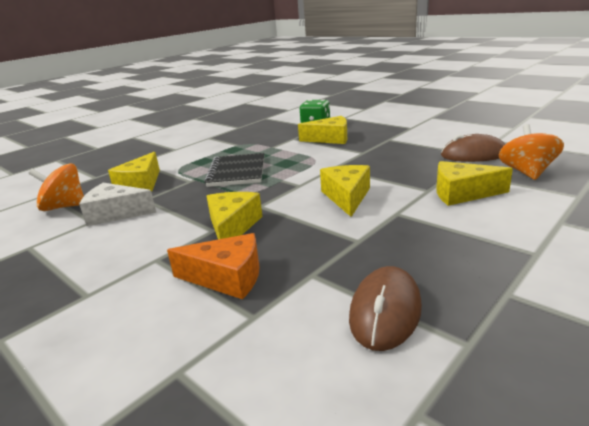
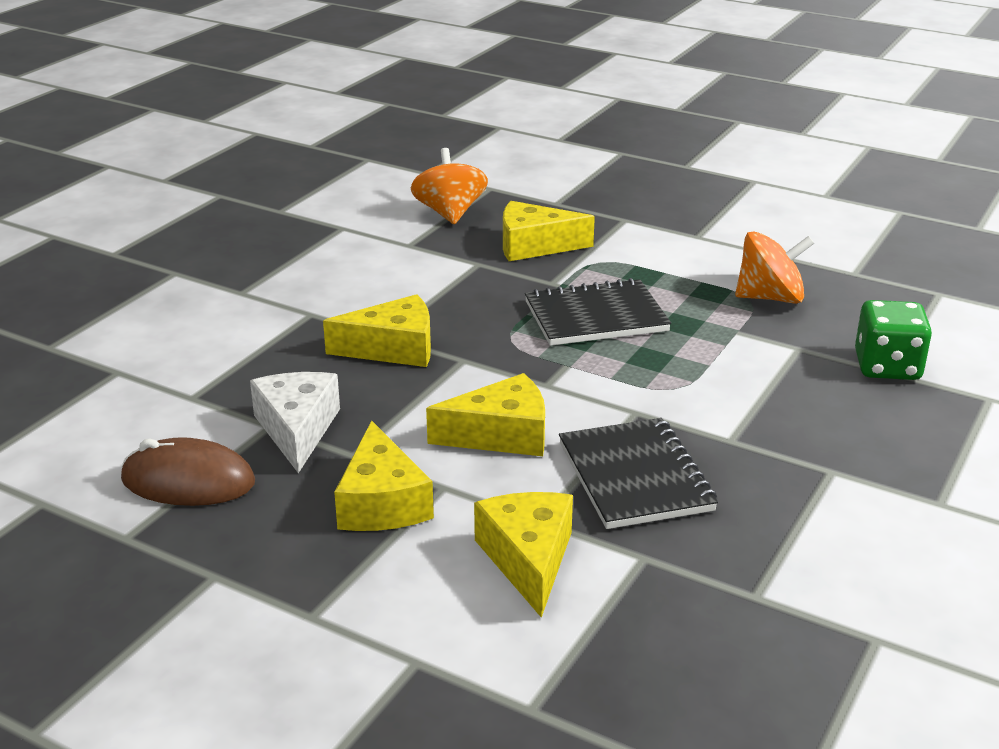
camera: 75 degrees right, 5 degrees up
(115, 213) = (431, 254): white cheese -> white cheese (297, 429)
(227, 277) = (267, 368): orange cheese -> none
(330, 139) = (808, 393): yellow cheese -> yellow cheese (381, 502)
(390, 170) = (635, 477): none -> black notebook
(473, 155) = (750, 590): brown mouse -> none
(526, 172) = (650, 656): orange spinning top -> orange spinning top (770, 297)

